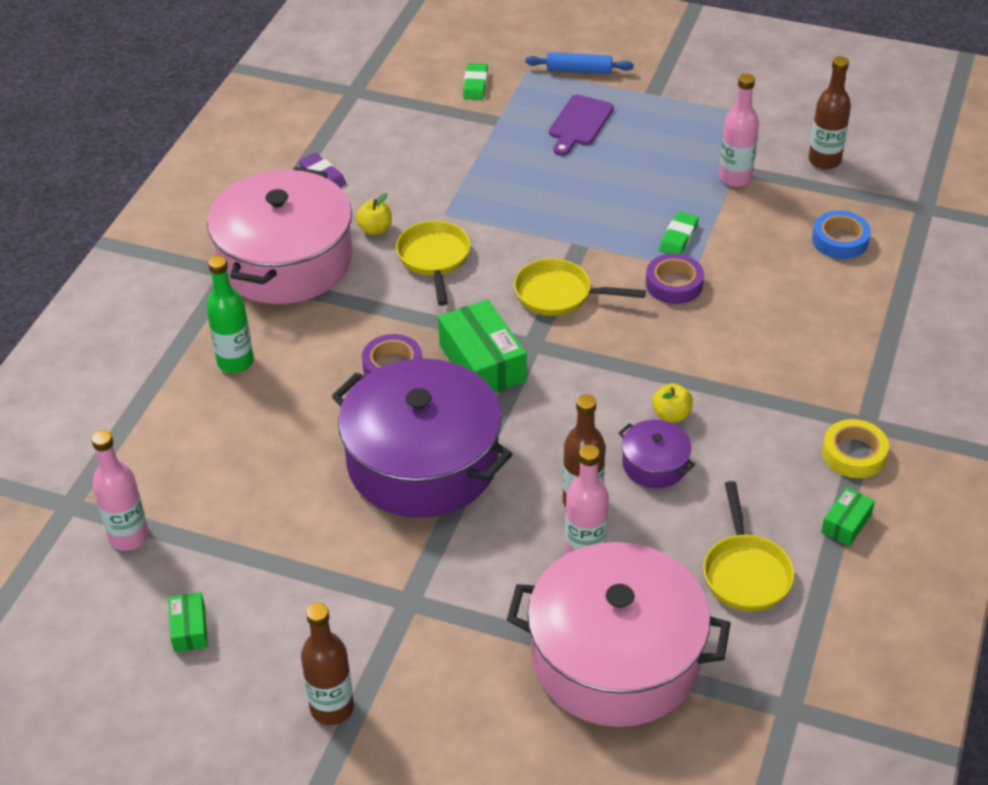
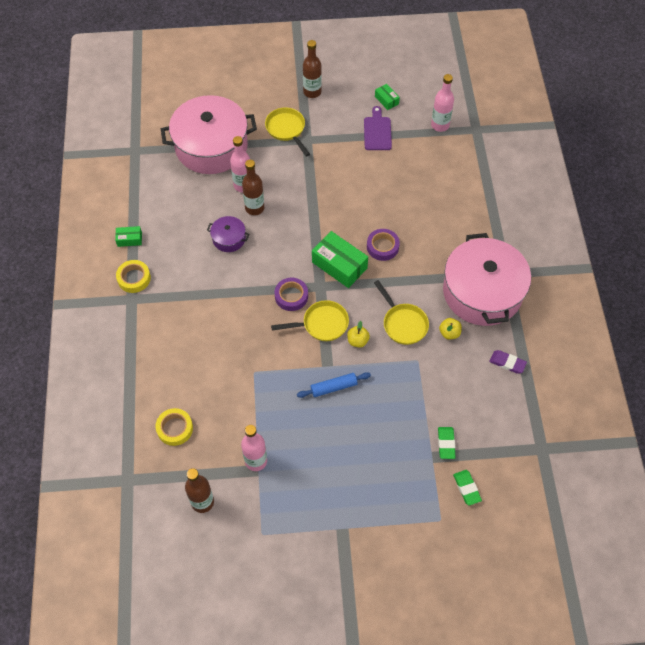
camera: 155 degrees right, 15 degrees up
(235, 362) = (460, 221): green bottle -> none
(422, 462) = (337, 202): purple pot -> none
(579, 70) = (404, 534): blue rolling pin -> blue rolling pin (333, 387)
(579, 123) = (377, 475): purple cutting board -> purple cutting board (377, 131)
(671, 415) = (231, 269): yellow apple -> yellow apple (357, 341)
(674, 284) = (261, 356): purple tape -> purple tape (291, 296)
(678, 237) = (272, 393): green eraser -> green eraser (446, 444)
(745, 572) = (169, 200): yellow pan -> yellow pan (287, 130)
(840, 240) = (175, 428): blue tape -> yellow tape
(846, 523) = (129, 239): green box -> green box turned 75 degrees clockwise

